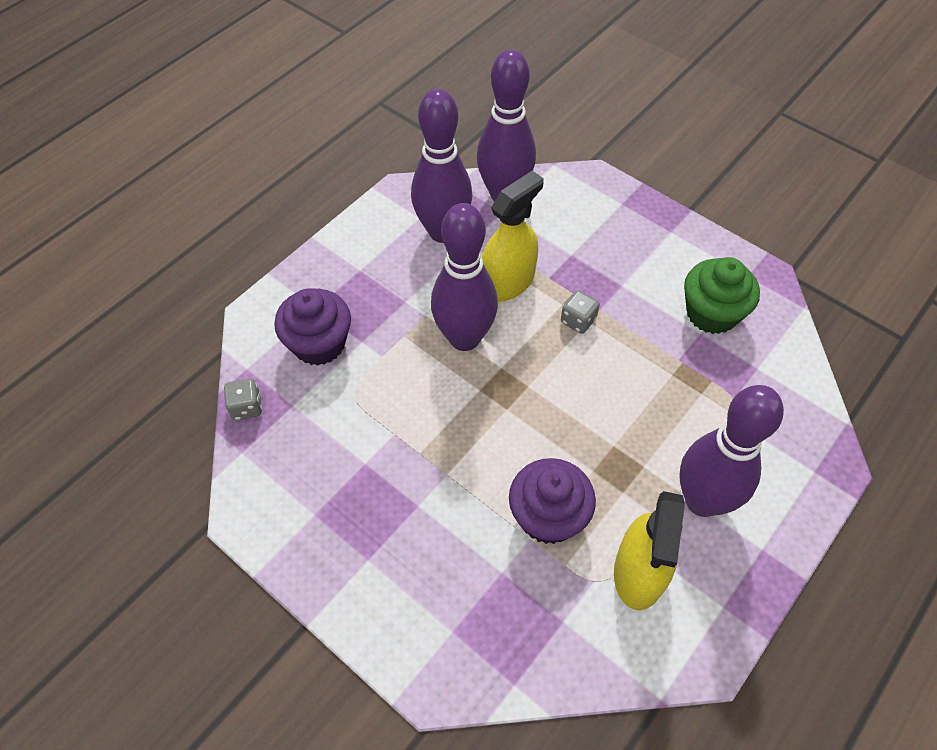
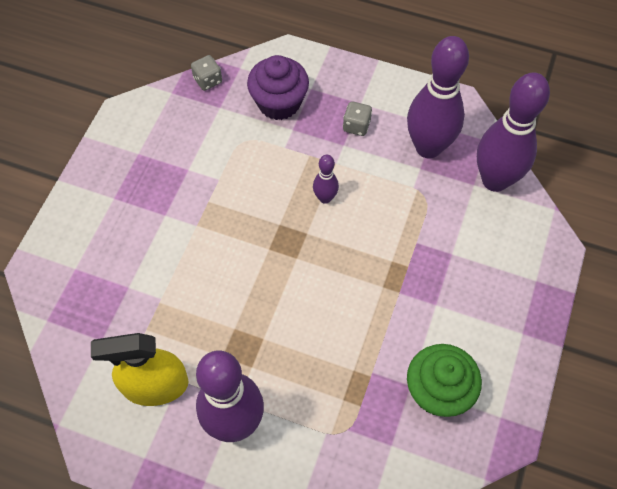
camera: 70 degrees right, 5 degrees up
(464, 338) = (325, 198): purple bowling pin -> purple bowling pin, size x0.46
(507, 282) = (397, 212): yellow spray bottle -> none
(548, 516) = (183, 306): purple cupcake -> none
(578, 320) = (380, 278): grey dice -> grey dice (356, 126)

